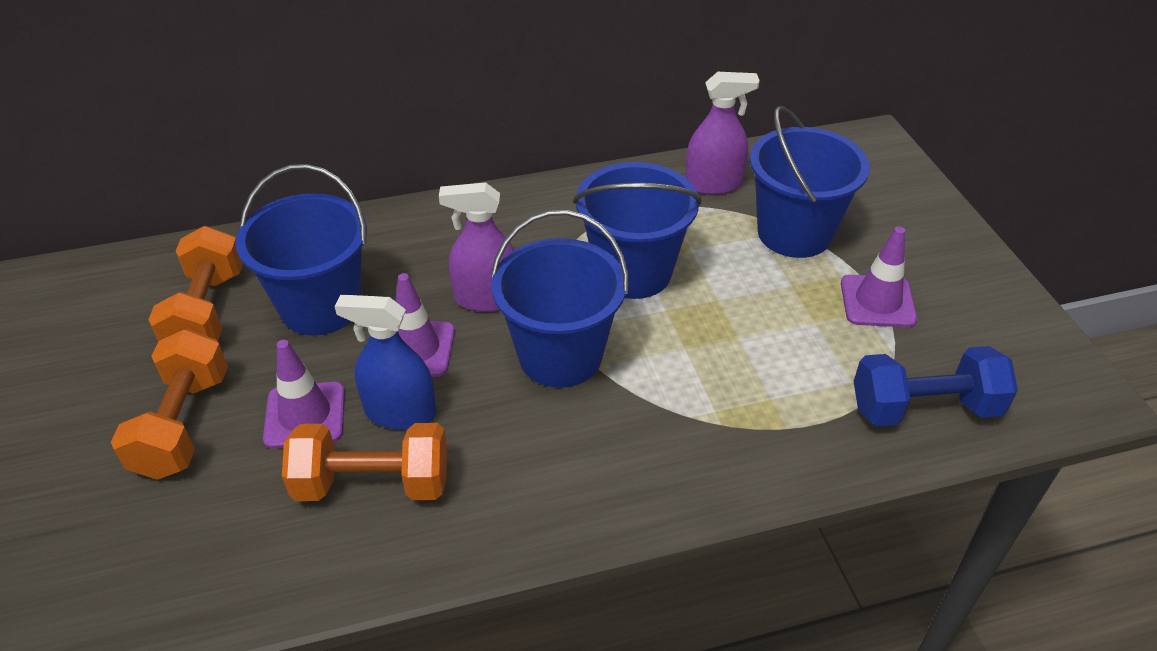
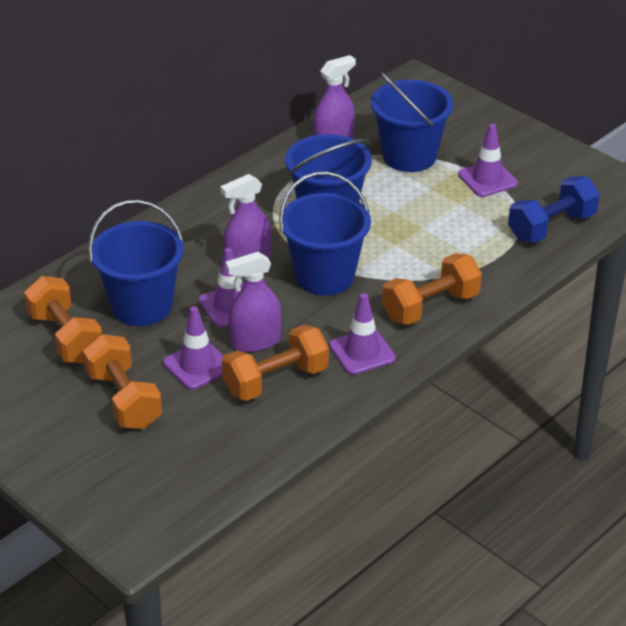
camera: 30 degrees left, 5 degrees down
(400, 413) = (255, 341): blue spray bottle -> purple spray bottle
(515, 492) = (362, 352): none -> purple traffic cone
(661, 462) = (430, 307): none -> orange dumbbell

